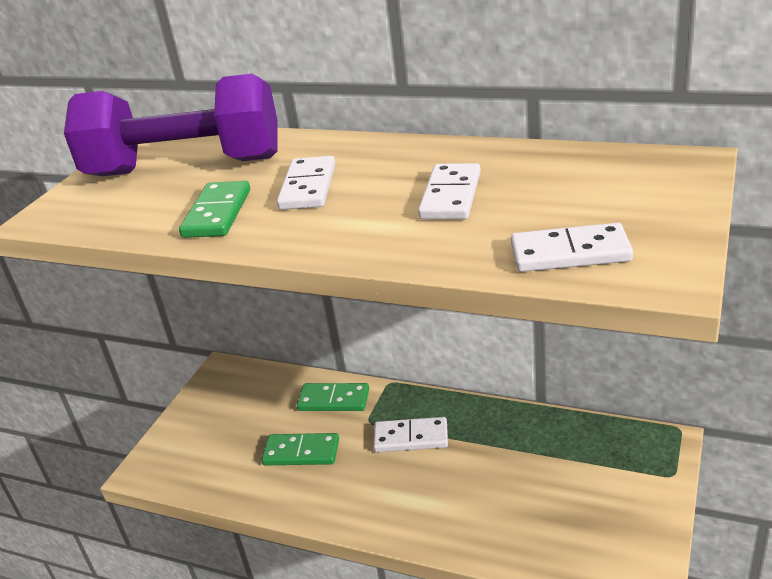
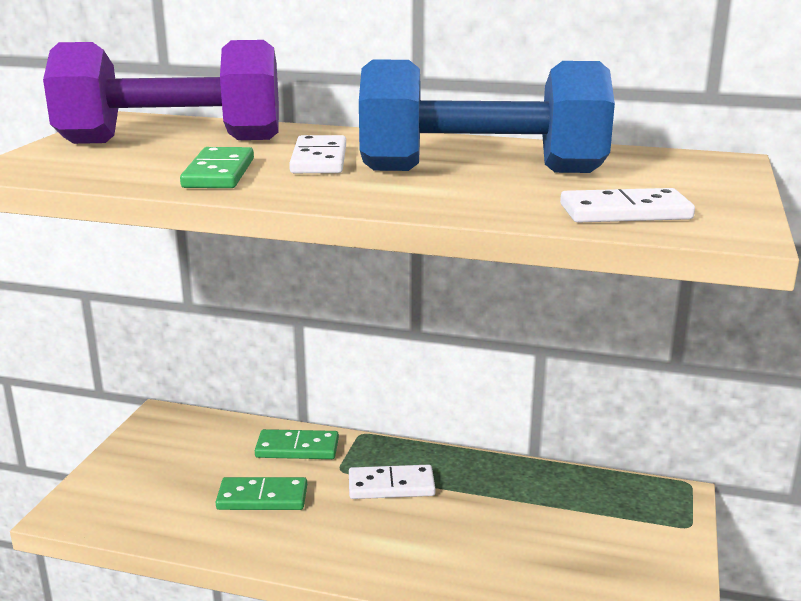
camera: 10 degrees left, 10 degrees down
(450, 196) = (481, 171): white domino -> blue dumbbell

